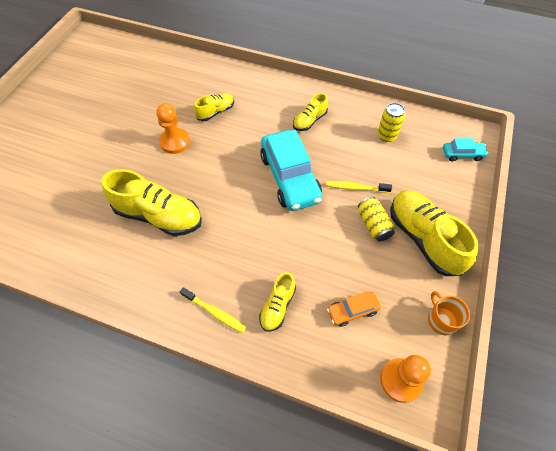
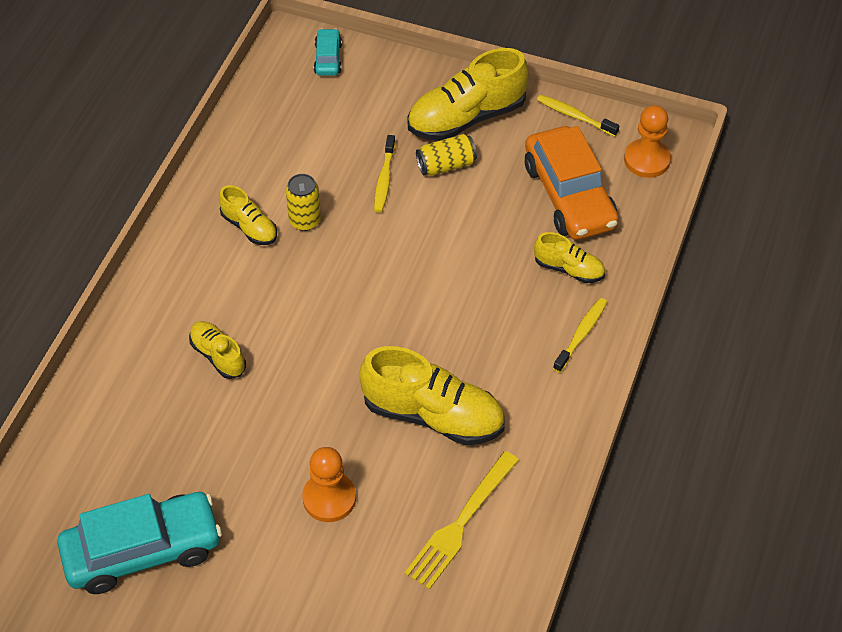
camera: 90 degrees left, 5 degrees down
(75, 230) = (460, 524): none -> yellow fork
(158, 216) = (433, 415): yellow shoe -> yellow shoe turned 90 degrees clockwise
(175, 142) = (284, 409): orange pawn -> orange pawn (329, 498)
(290, 177) = (364, 254): turquoise car -> turquoise car (142, 550)
(352, 311) = (569, 195): orange car -> orange car, size x2.11
(387, 135) = (287, 136): yellow can -> yellow can (305, 221)
(441, 320) = (575, 116): orange mug -> yellow toothbrush

